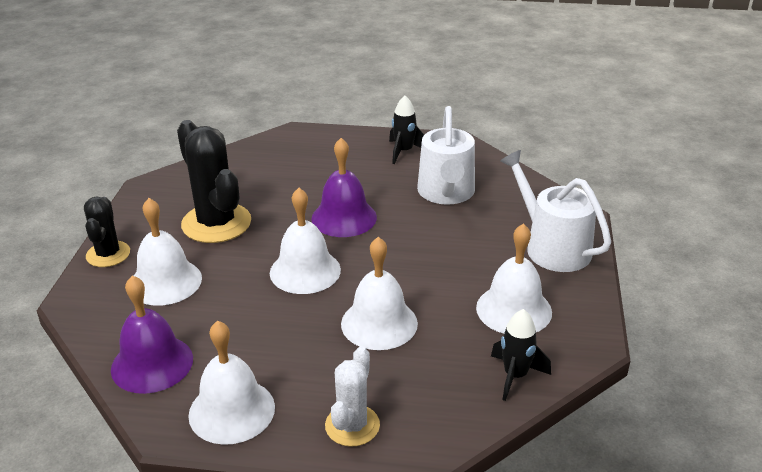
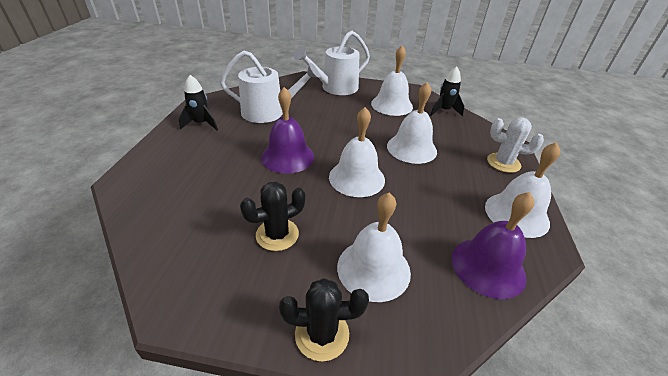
camera: 90 degrees left, 5 degrees up
(216, 223) = (277, 234): black cactus -> black cactus, size x0.59

